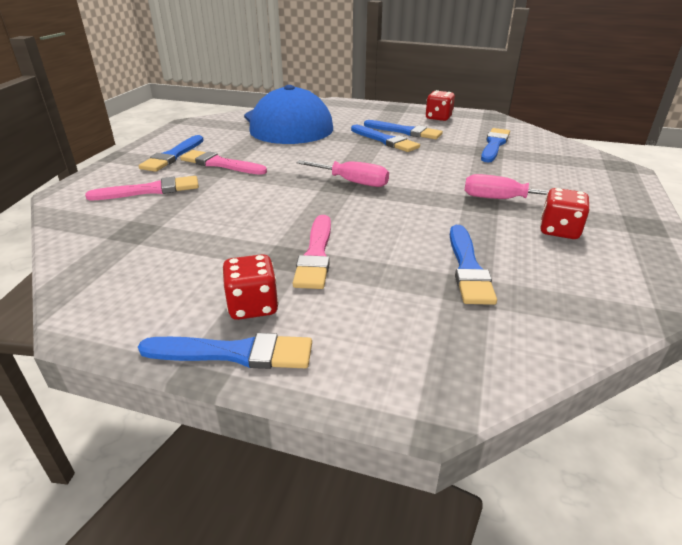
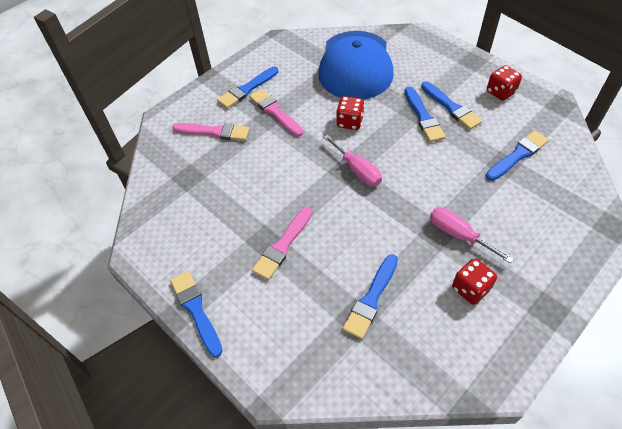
camera: 30 degrees right, 20 degrees up
(234, 353) = (196, 310): blue brush -> blue brush turned 150 degrees counterclockwise
(253, 306) = (222, 277): red dice -> red dice (349, 122)

